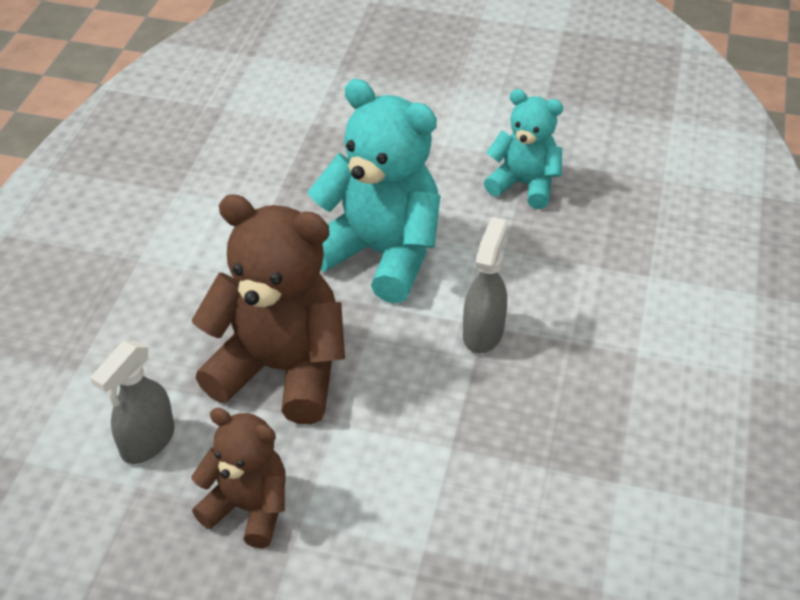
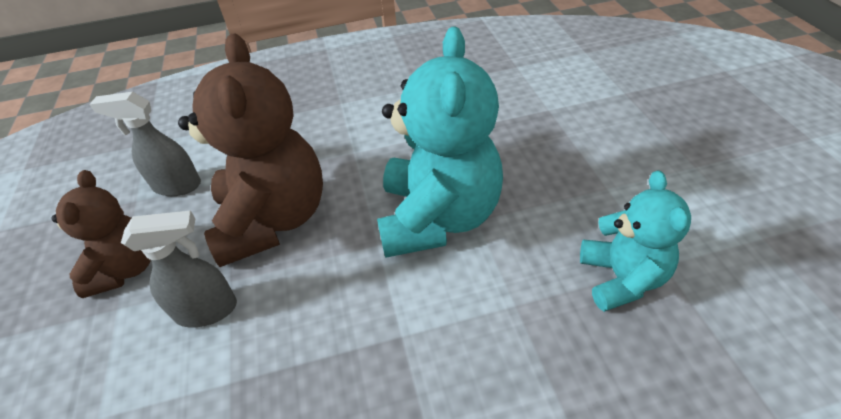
camera: 65 degrees right, 0 degrees up
(483, 332) = (390, 339): grey spray bottle -> grey spray bottle (207, 310)

